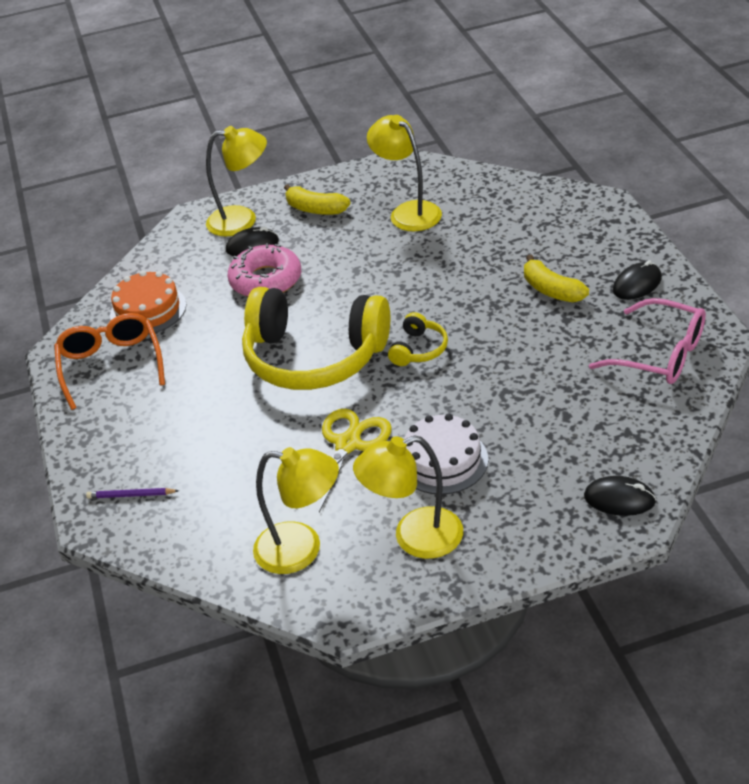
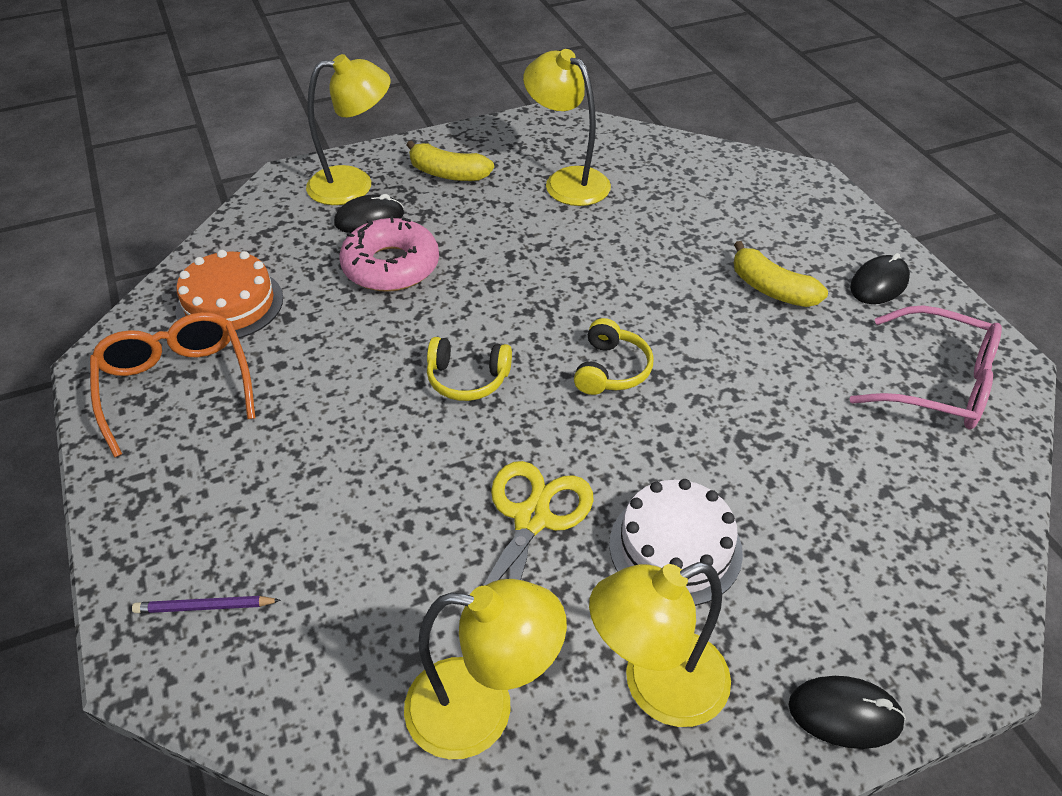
camera: 10 degrees left, 5 degrees up
(314, 357) = (467, 379): yellow headphones -> yellow headphones, size x0.42
(619, 499) = (947, 615): black mouse -> black mouse (845, 714)

